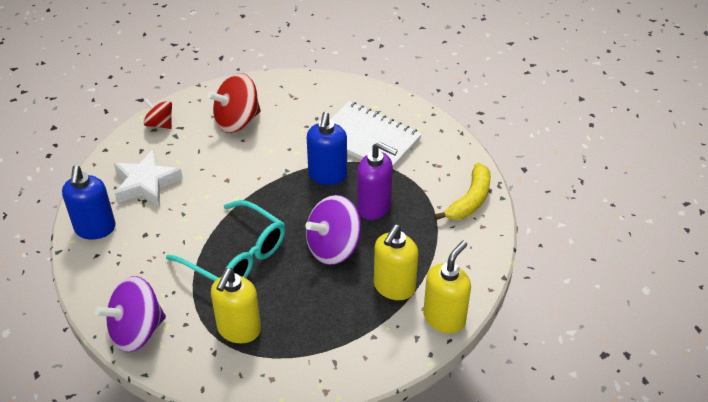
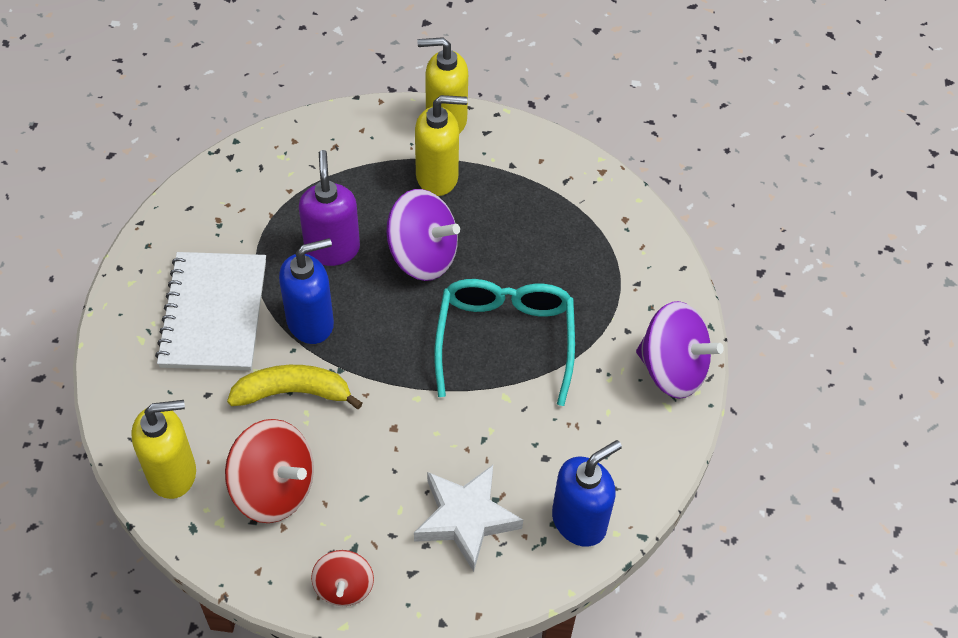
camera: 125 degrees left, 10 degrees up
(239, 330) = (595, 278): yellow soap dispenser -> yellow soap dispenser (173, 473)
(470, 200) = (260, 167): yellow banana -> yellow banana (293, 392)

